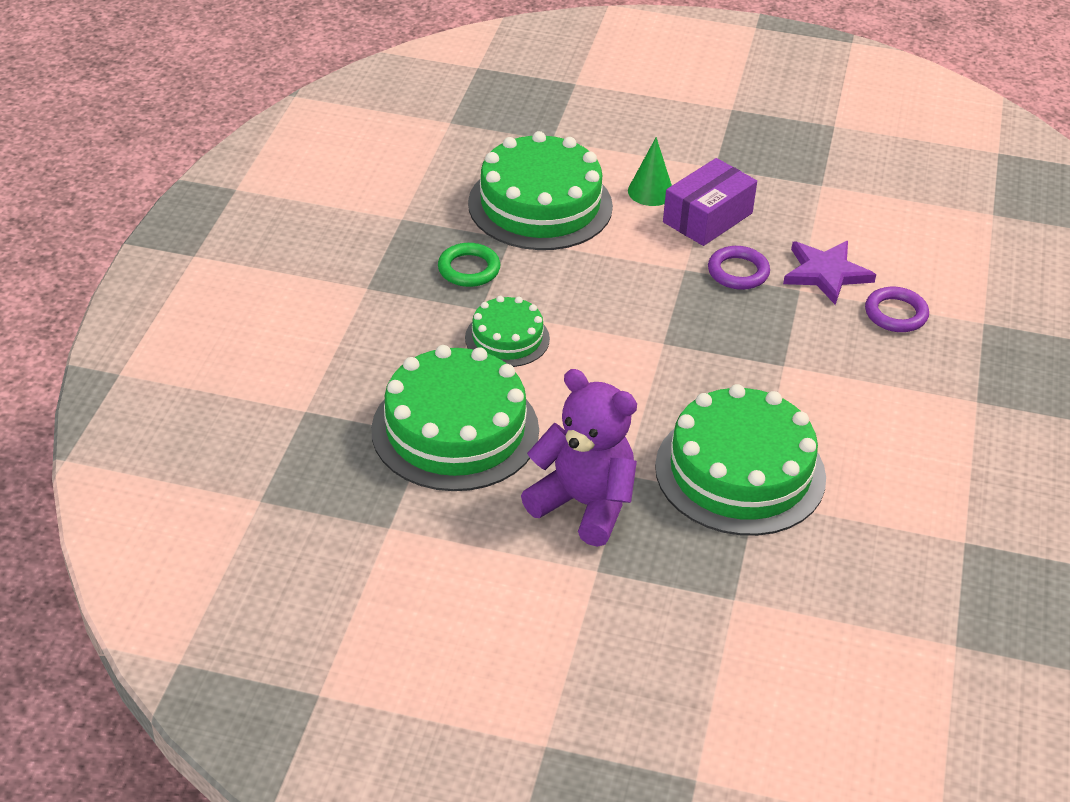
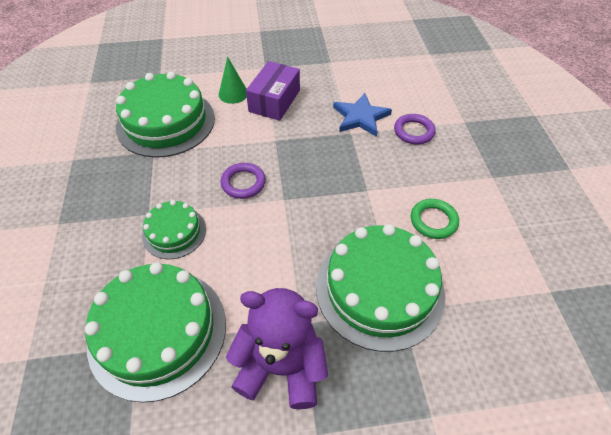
camera: 20 degrees left, 10 degrees up
(469, 269) = (130, 184): green ring -> green ring (433, 221)
(738, 272) = (308, 132): purple ring -> purple ring (243, 183)
(826, 273) = (360, 117): purple star -> blue star

